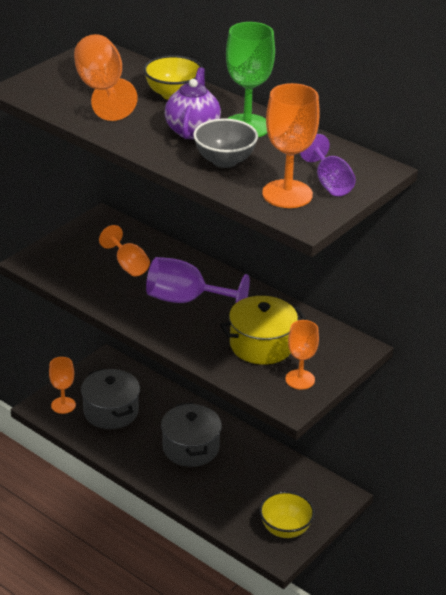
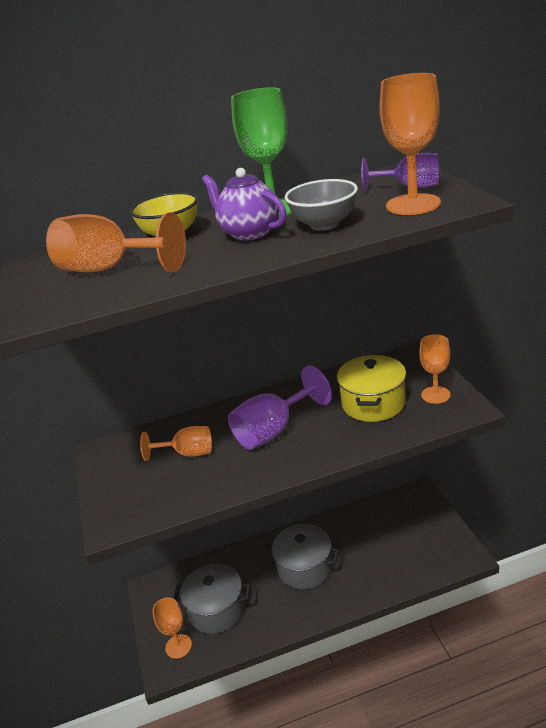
camera: 50 degrees left, 5 degrees down
(285, 529) = (439, 541): yellow bowl -> none

